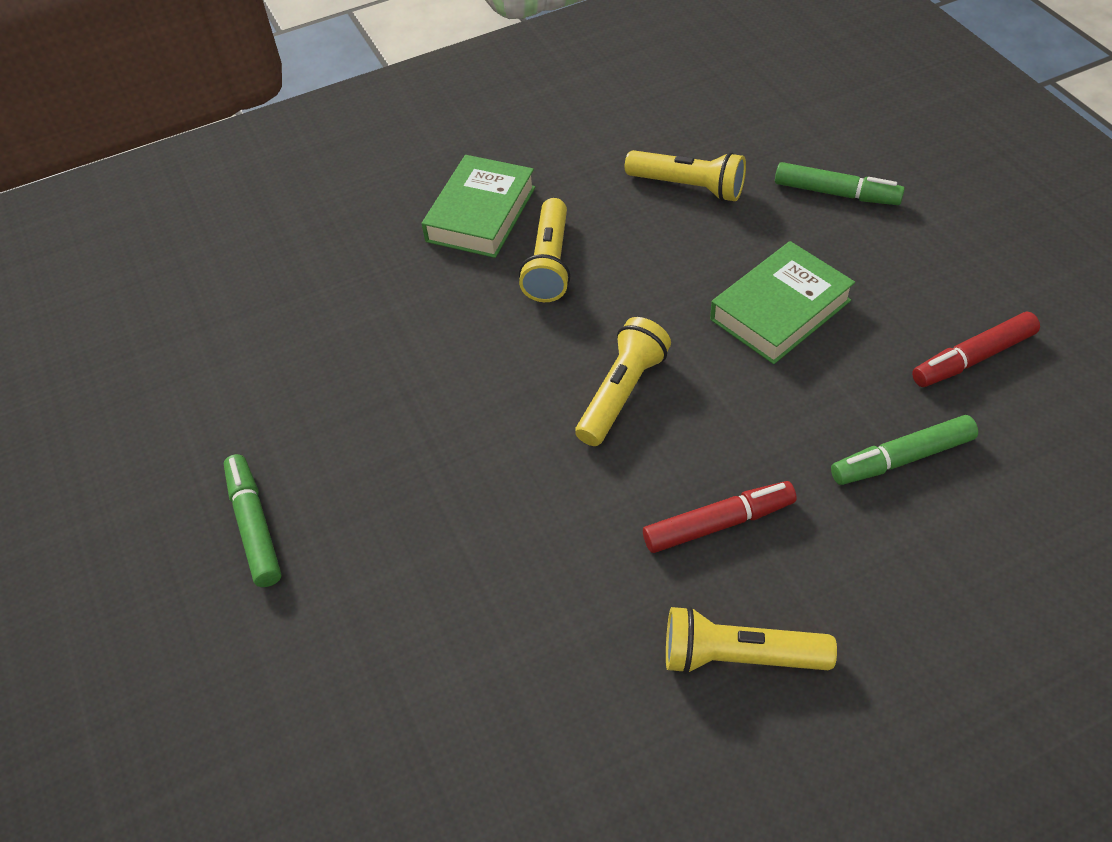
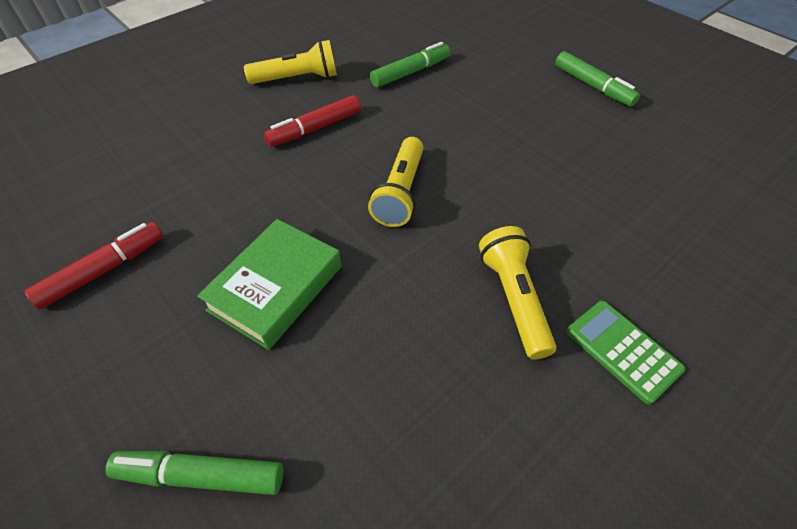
camera: 160 degrees right, 0 degrees up
(481, 214) = (623, 350): green book -> green calculator
(688, 187) = (397, 447): yellow flashlight -> none
(902, 458) = (187, 183): green marker -> green marker (410, 72)

